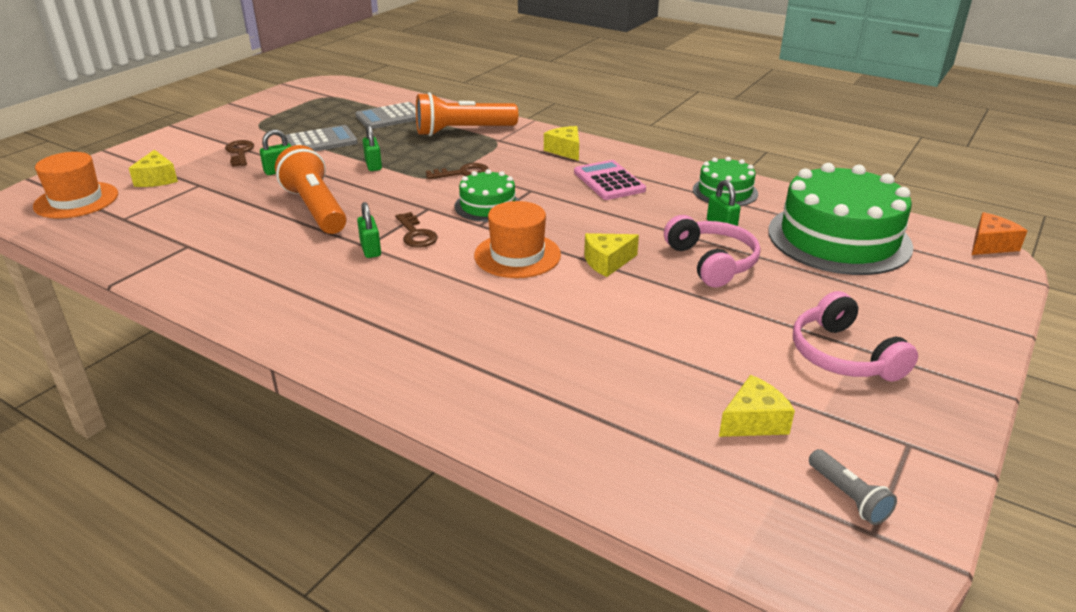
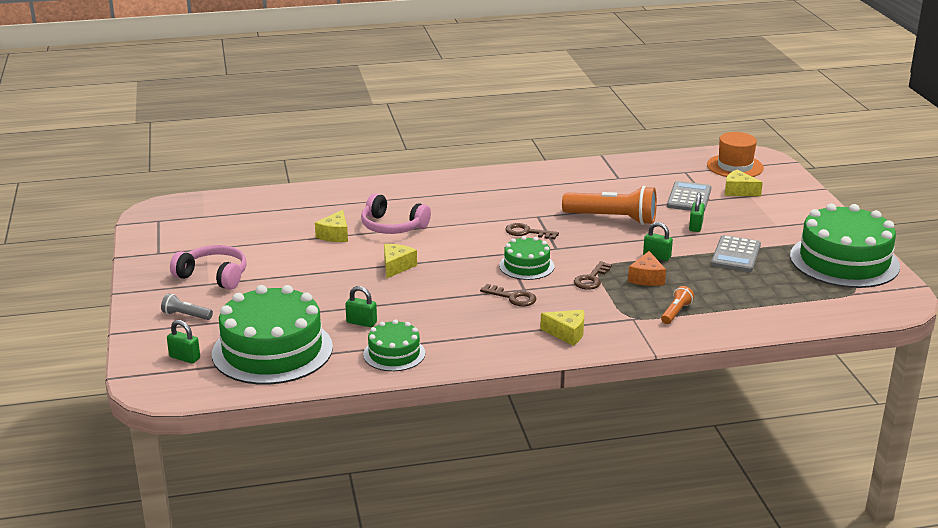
camera: 135 degrees right, 5 degrees down
(240, 152) = (753, 224): brown key -> brown key (512, 297)
(275, 109) = (844, 261): none -> green cake
(370, 249) = (531, 215): green padlock -> green padlock (184, 358)
(390, 117) = (756, 297): grey calculator -> grey calculator (689, 198)
(462, 131) = (676, 313): orange flashlight -> orange flashlight, size x0.48
(517, 255) = (451, 247): orange hat -> none
(609, 181) = (487, 321): pink calculator -> none
(712, 262) = (336, 294): pink headphones -> pink headphones (392, 226)
(753, 421) = (234, 232): yellow cheese -> yellow cheese (335, 235)
(848, 496) = (174, 226): grey flashlight -> grey flashlight (186, 315)
(990, 245) = (158, 397): orange cheese -> orange cheese (646, 278)

